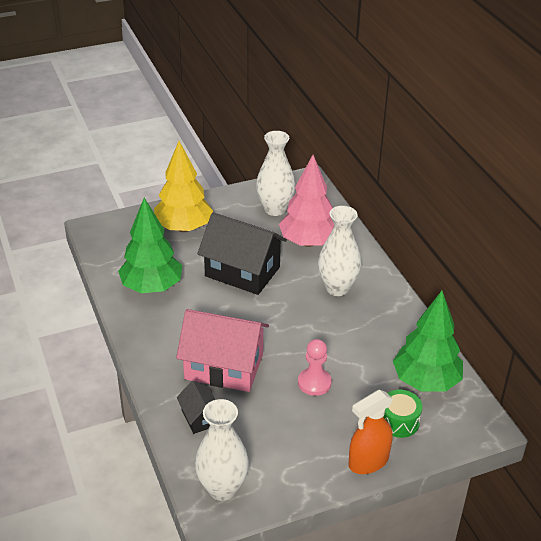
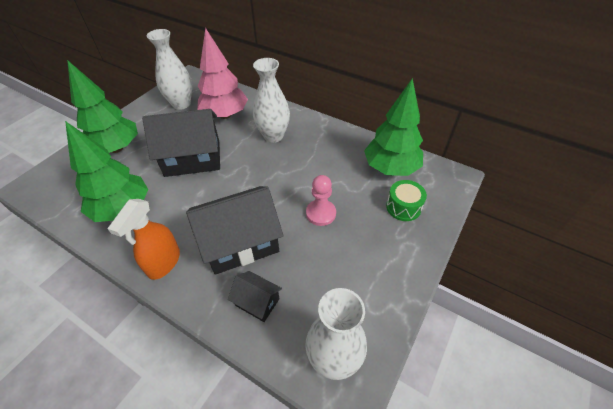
camera: 35 degrees left, 10 degrees up
(183, 228) = (116, 148): yellow tree -> green tree
(224, 366) = (240, 242): pink house -> black house
(368, 462) = (415, 252): orange spray bottle -> orange spray bottle (164, 263)

